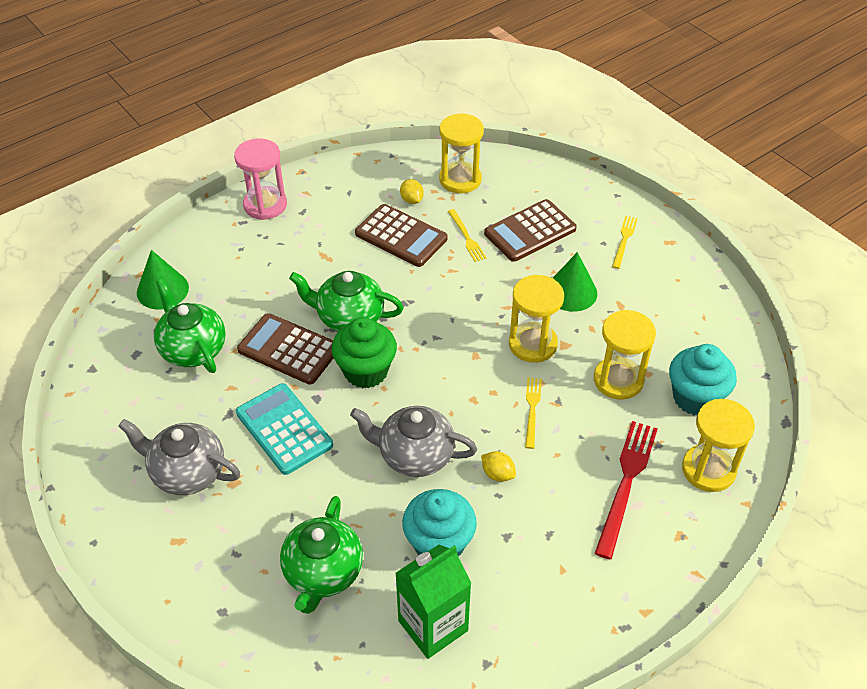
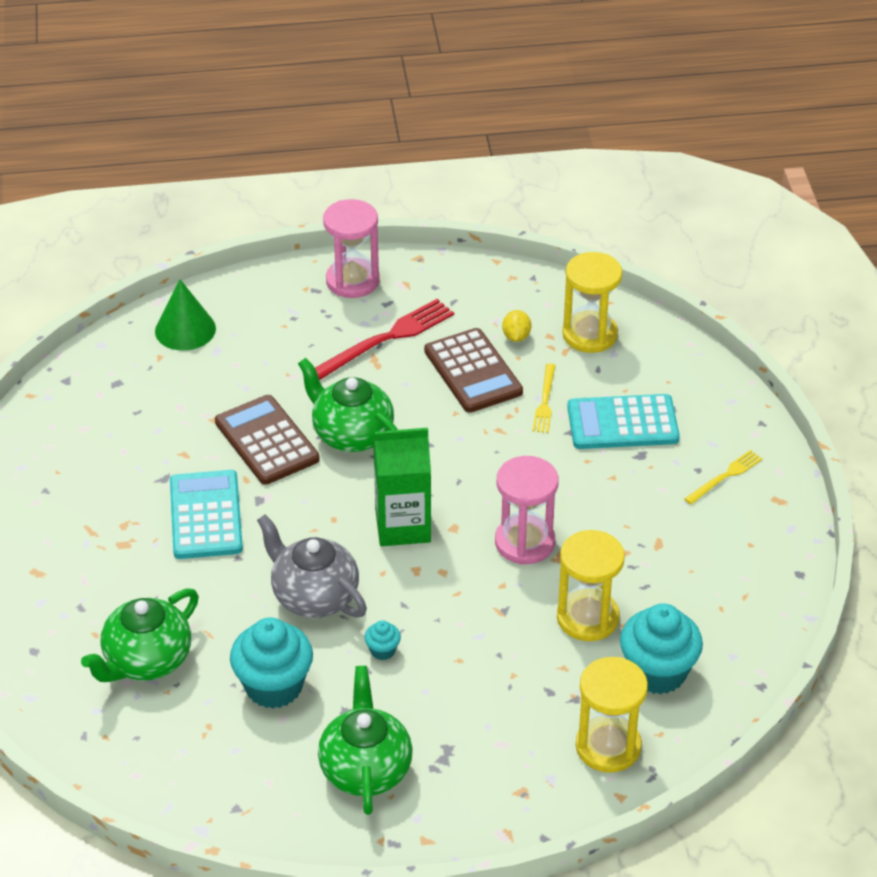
camera: 30 degrees right, 5 degrees down
(187, 472) = (87, 515): grey teapot -> none
(192, 349) = (173, 401): green teapot -> green teapot (365, 769)
(366, 371) = (327, 495): green cupcake -> none
(433, 626) = (212, 753): green carton -> green carton (403, 526)
(497, 474) = (383, 650): yellow lemon -> turquoise cupcake
(530, 231) = (622, 423): brown calculator -> turquoise calculator
(532, 344) = (524, 542): yellow hourglass -> pink hourglass
(532, 409) = (469, 606): yellow fork -> none
(571, 292) = (614, 507): green cone -> none
(626, 482) = (509, 718): red fork -> red fork (386, 339)

